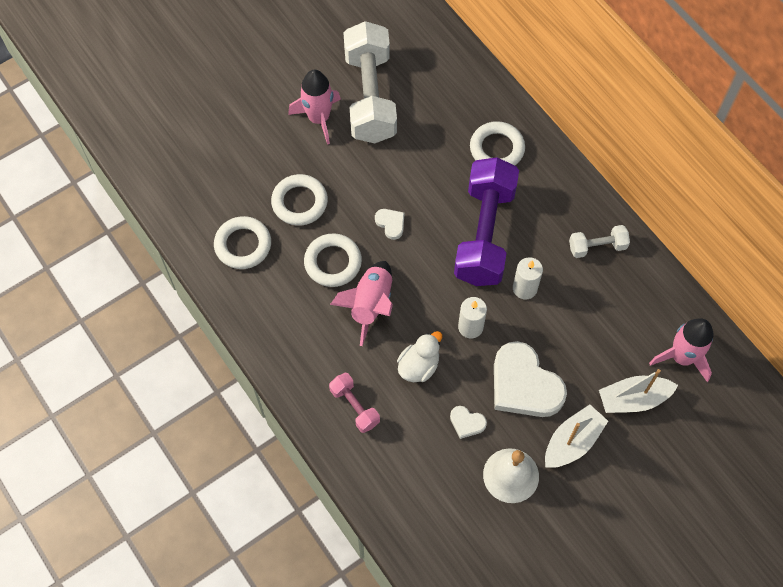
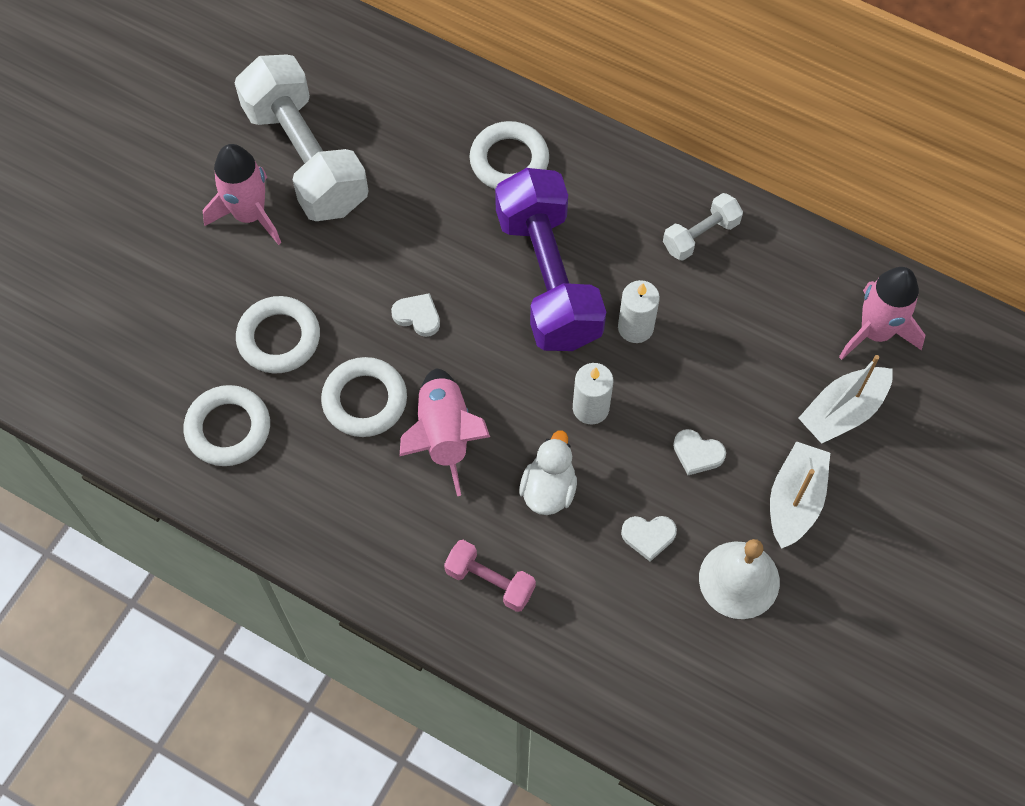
camera: 25 degrees left, 0 degrees up
(524, 385) = (697, 453): white heart -> white heart, size x0.44

